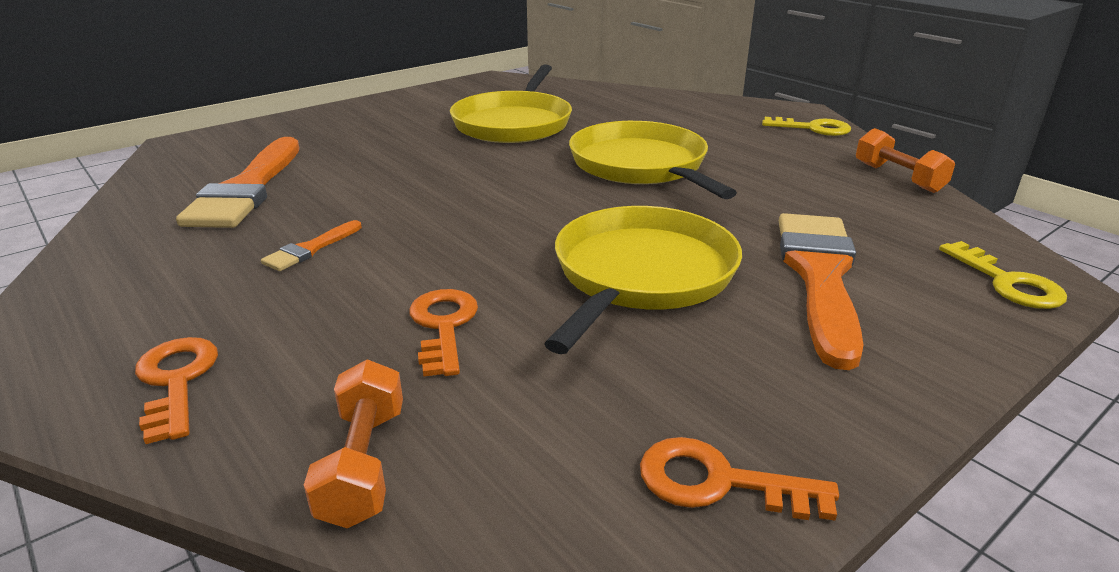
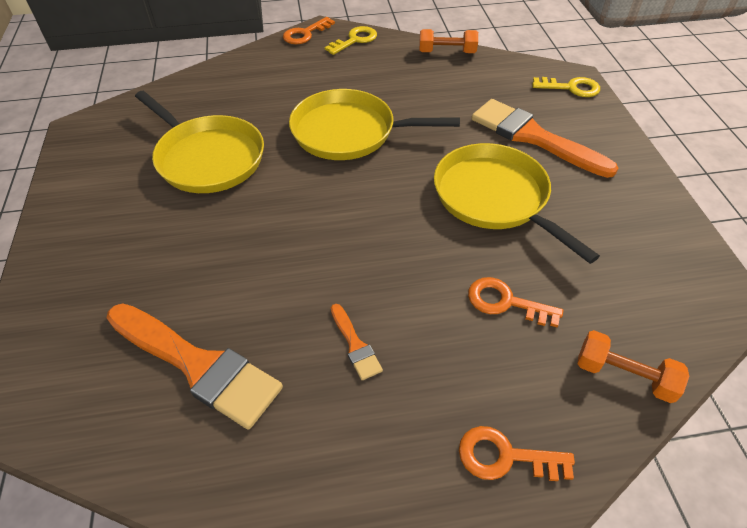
camera: 60 degrees left, 20 degrees up
(718, 482) = (677, 252): orange key -> orange key (305, 34)

